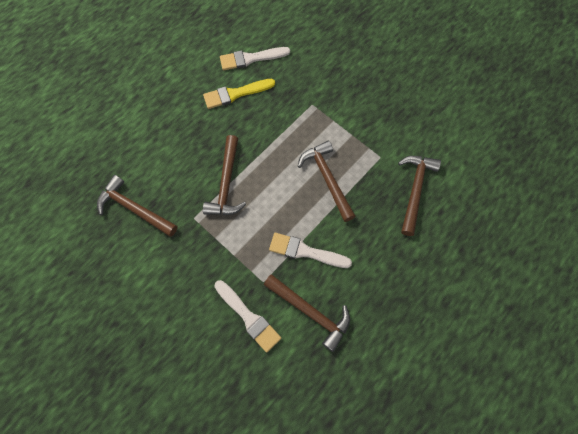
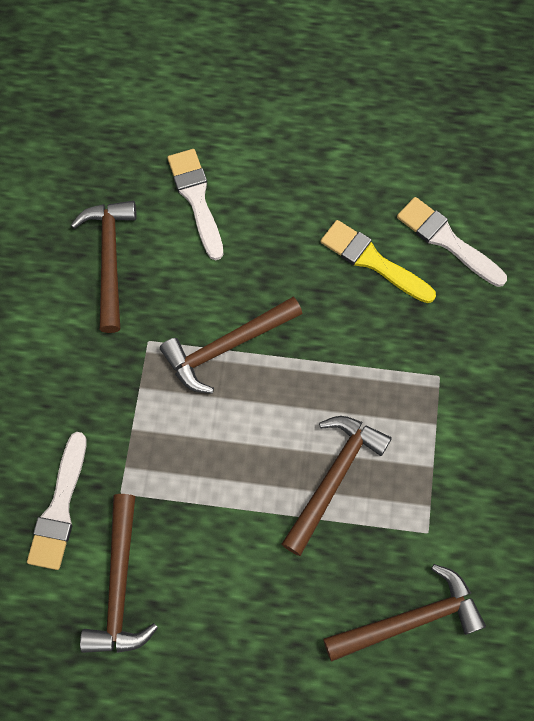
camera: 55 degrees right, 0 degrees up
(305, 251) = (201, 521): white brush -> white brush (196, 199)

